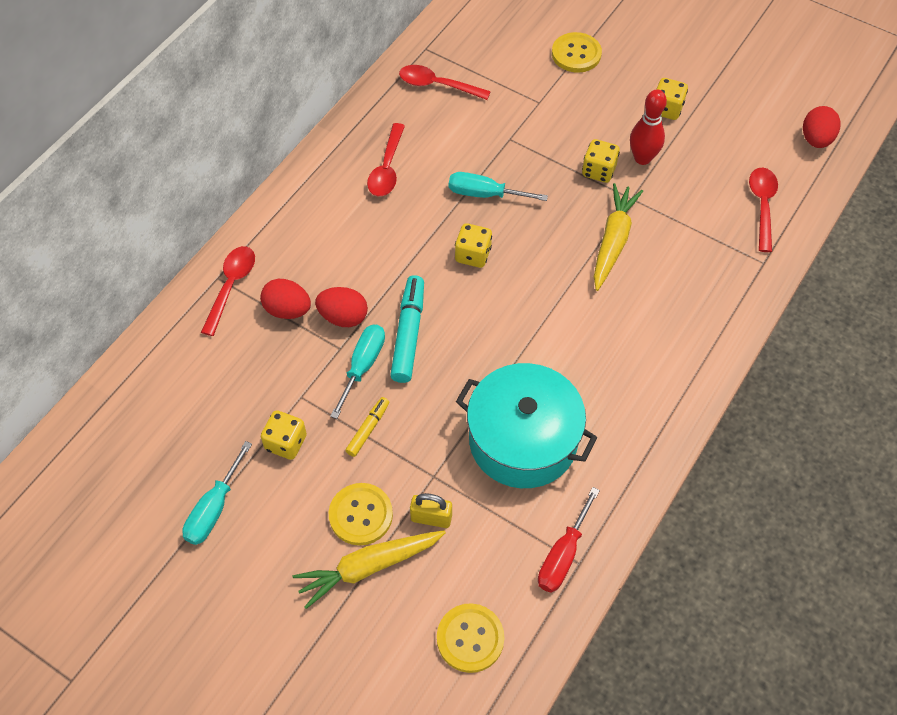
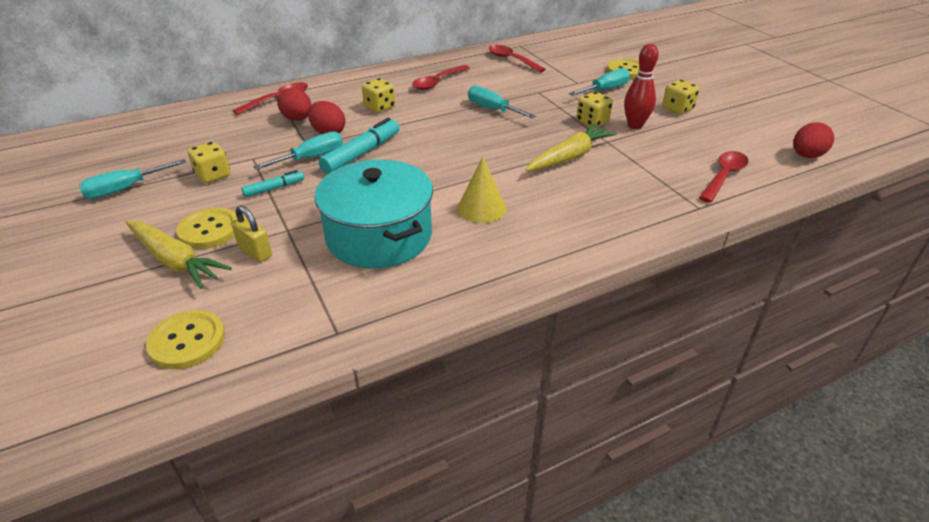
camera: 30 degrees right, 20 degrees down
(368, 429) = (274, 188): yellow marker -> turquoise marker
(369, 567) = (175, 261): yellow carrot -> yellow carrot turned 150 degrees counterclockwise
(473, 255) = (452, 132): yellow dice -> yellow dice (379, 107)
(563, 555) = (329, 320): red screwdriver -> none
(576, 104) = (605, 90): none -> turquoise screwdriver
(584, 357) = (481, 208): none -> yellow cone

